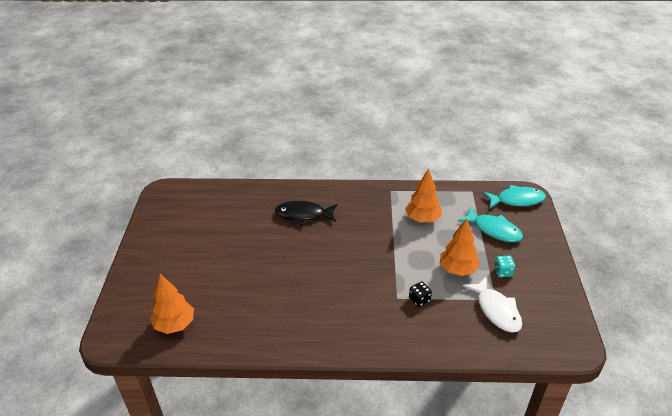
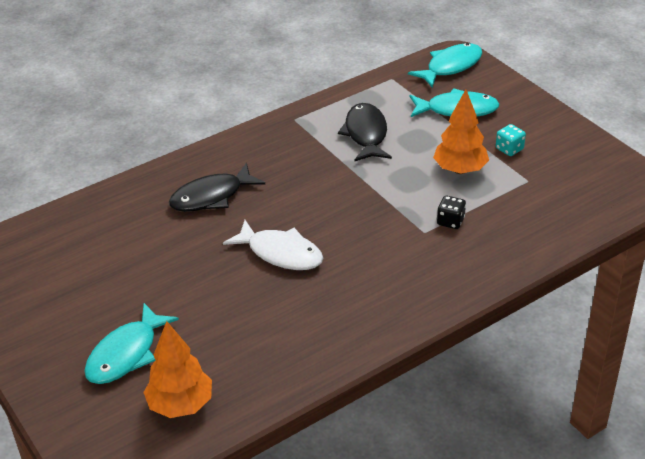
camera: 35 degrees left, 0 degrees up
(179, 280) = (126, 354): none -> turquoise fish
(422, 219) = (366, 134): orange tree -> black fish
(496, 310) = (540, 191): white fish -> white fish (281, 253)

